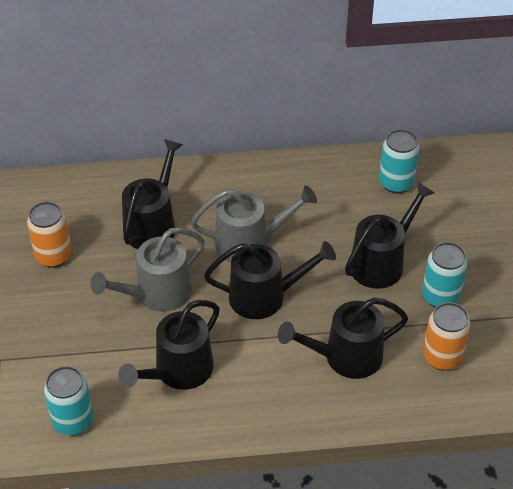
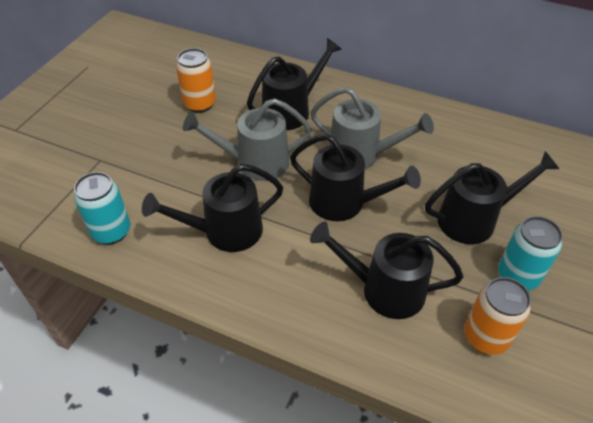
camera: 30 degrees right, 0 degrees up
(396, 183) = (528, 159): turquoise can -> none

